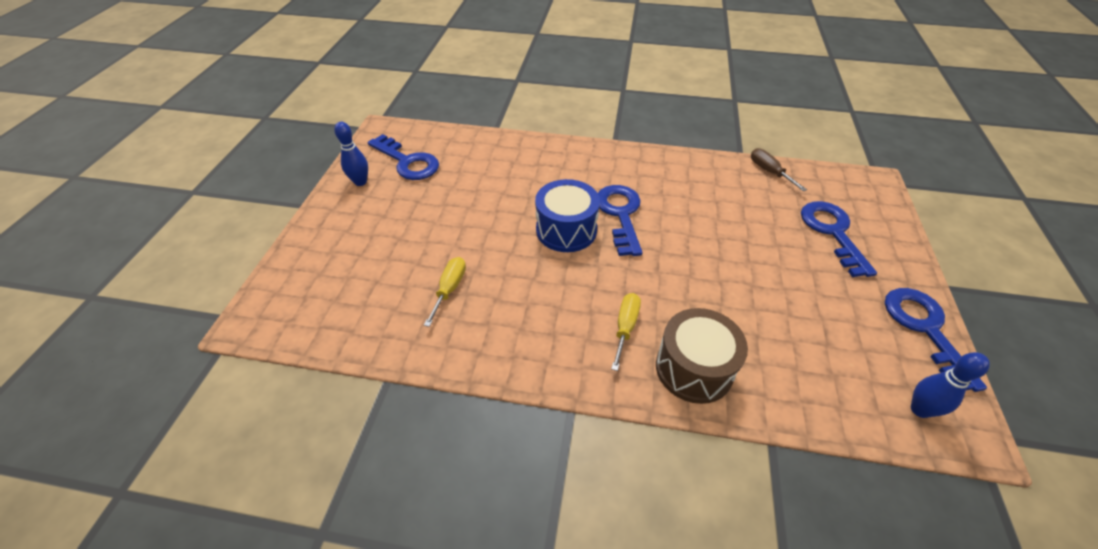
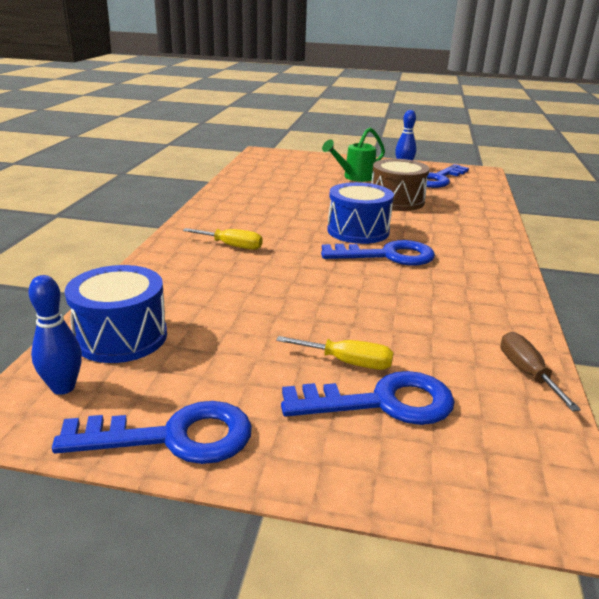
camera: 90 degrees right, 20 degrees down
(394, 225) = (354, 177): none -> green watering can
(450, 289) = (285, 192): yellow screwdriver -> yellow screwdriver (348, 362)
(694, 368) = (177, 269): brown drum -> brown drum (397, 201)
(769, 171) = (527, 373): brown screwdriver -> brown screwdriver turned 75 degrees counterclockwise
(835, 387) = (121, 337): none -> blue drum

